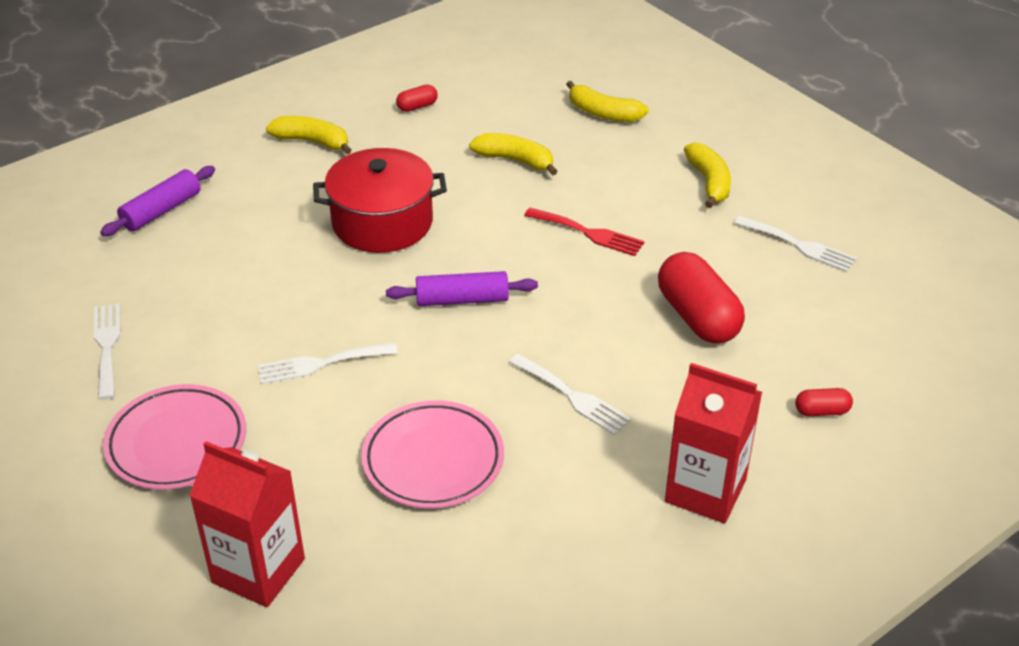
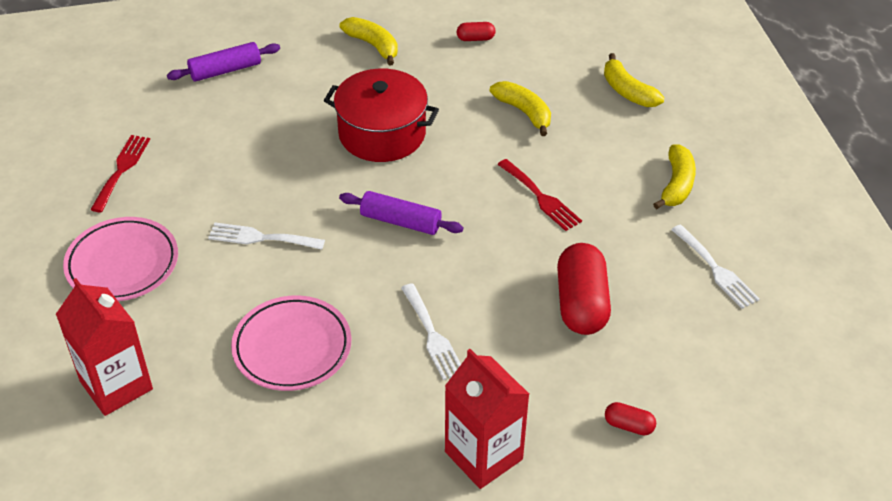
camera: 25 degrees right, 5 degrees up
(107, 346) = (122, 169): white fork -> red fork

